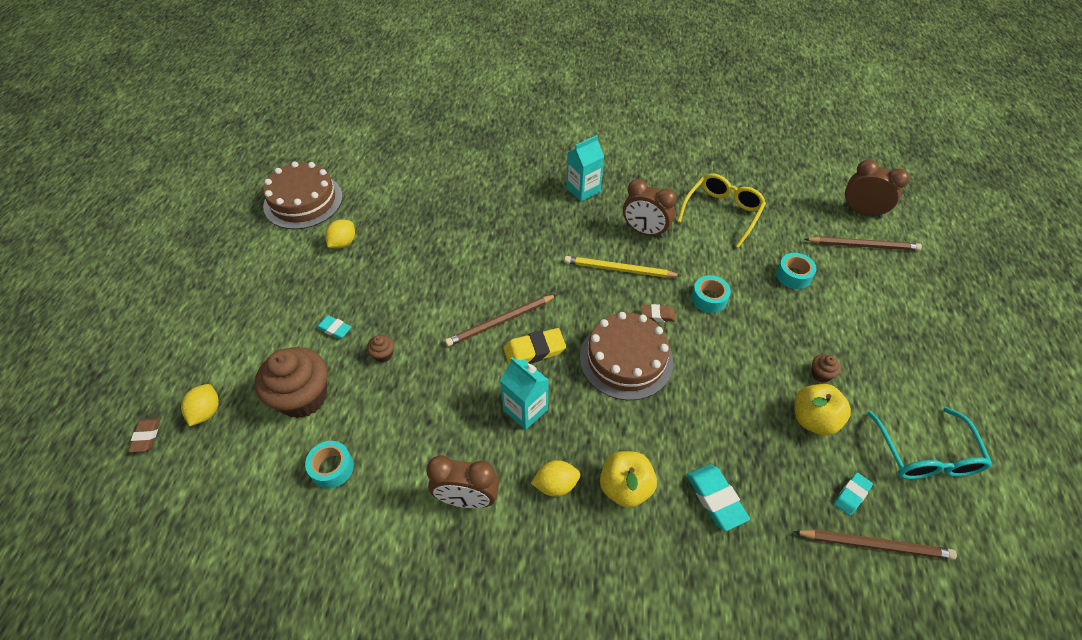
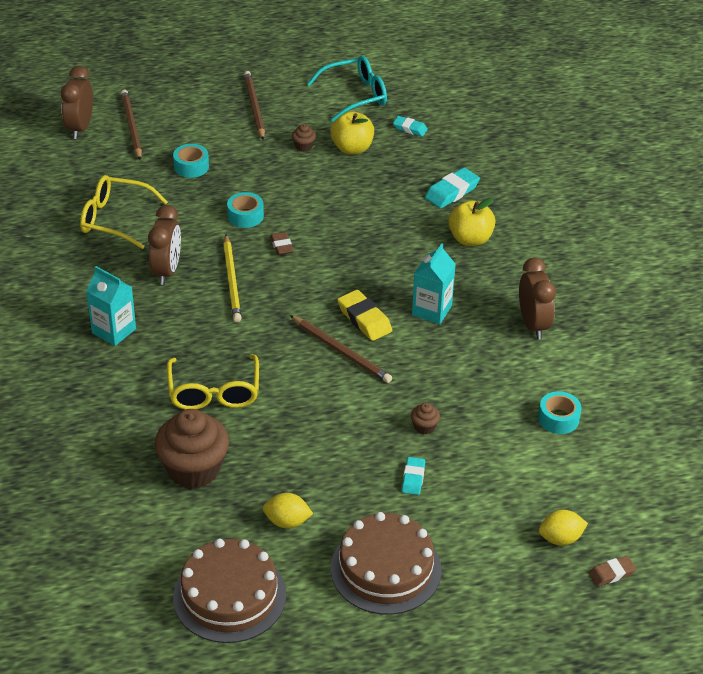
camera: 110 degrees left, 10 degrees down
(303, 397) = (503, 469): brown cupcake -> brown cupcake (193, 469)
(492, 231) = (214, 392): none -> yellow glasses
(556, 485) = (491, 277): yellow lemon -> none
(626, 359) = (344, 258): brown cake -> brown cake (386, 569)
(875, 545) = (443, 118): brown pencil -> brown pencil (254, 107)

